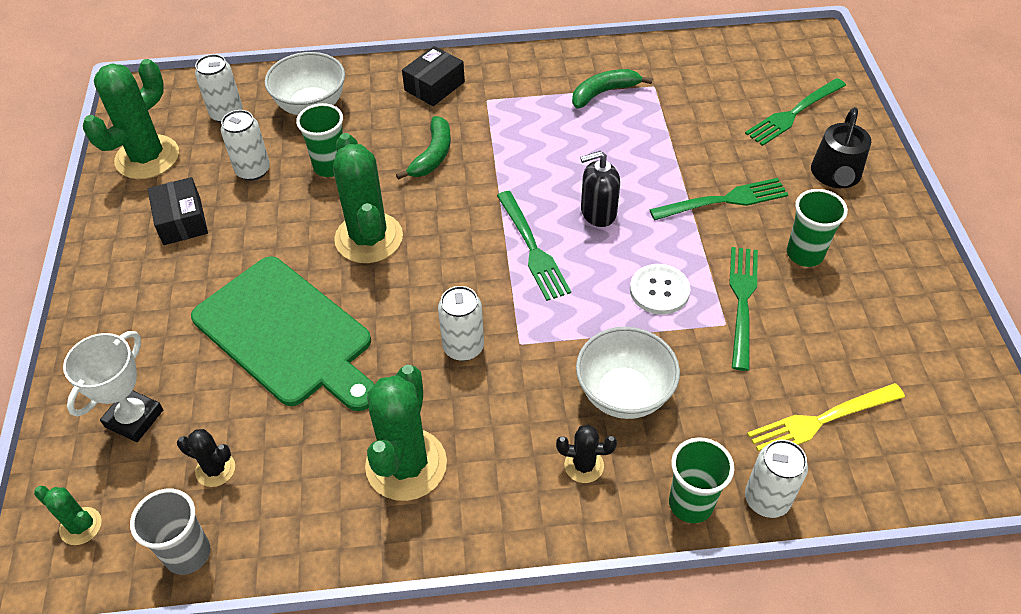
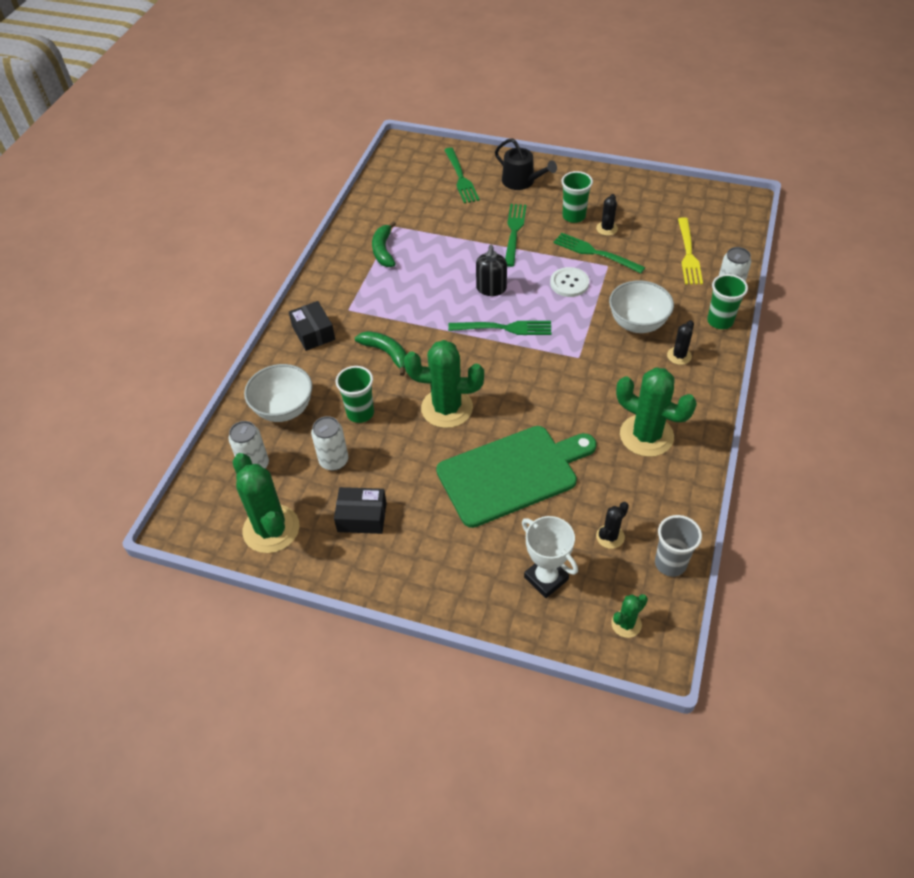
camera: 65 degrees left, 0 degrees up
(463, 347) = (569, 384): white can -> none
(806, 300) = (607, 228): none -> black cactus

